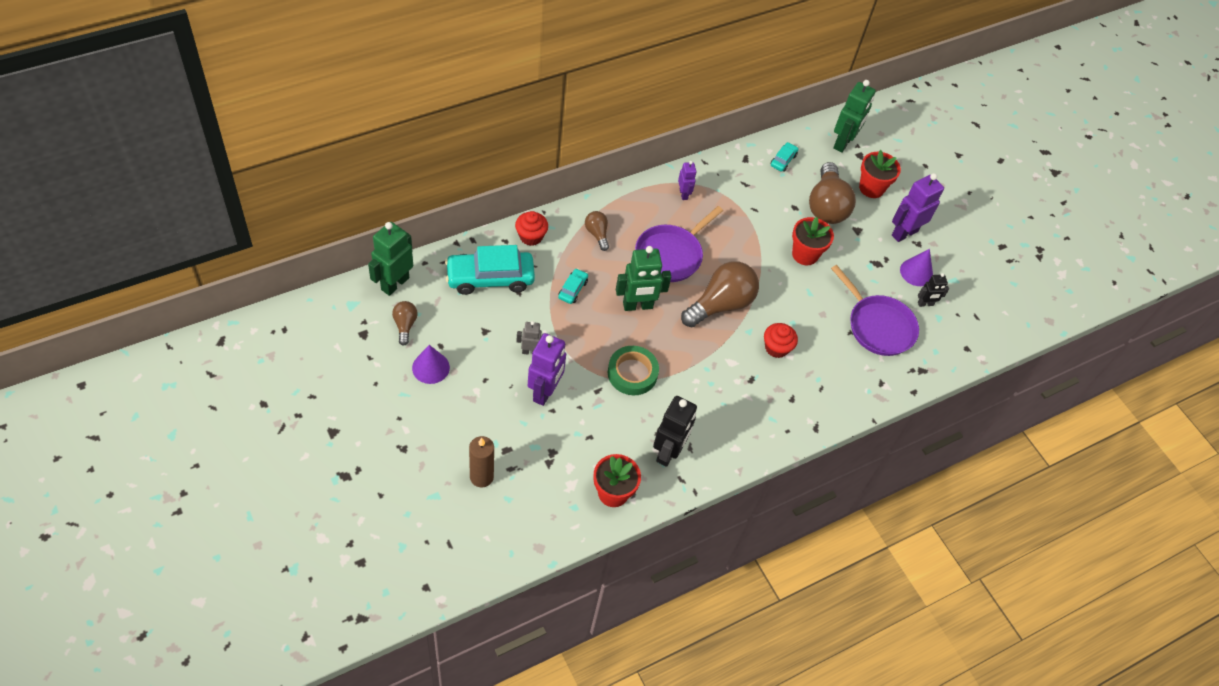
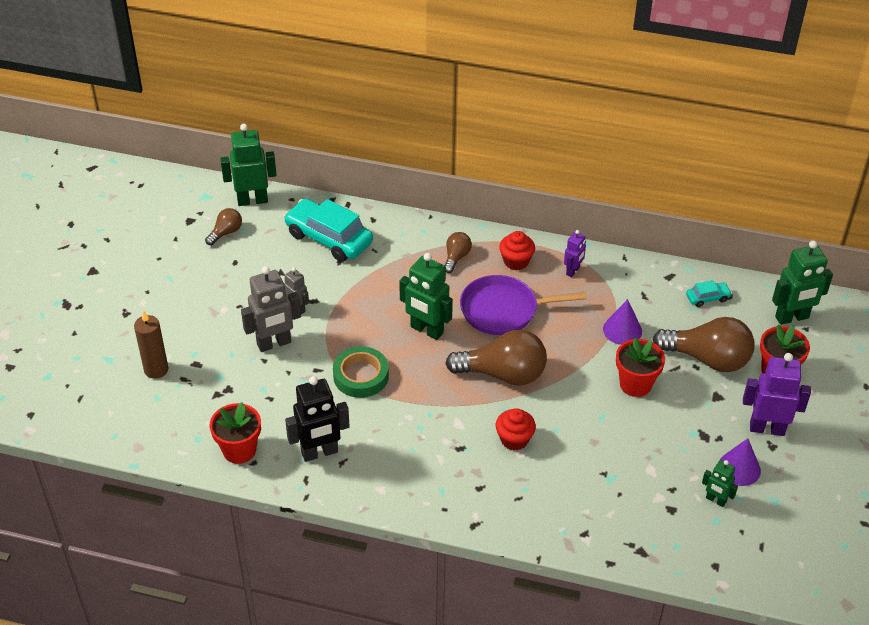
camera: 50 degrees right, 10 degrees down
(430, 367) = (210, 272): purple cone -> purple cone (622, 330)
(531, 236) = (397, 228): red cupcake -> red cupcake (516, 261)
(545, 392) = (274, 343): purple robot -> grey robot
(573, 289) = (386, 285): turquoise car -> none
(826, 206) = (707, 359): brown light bulb -> brown light bulb turned 120 degrees counterclockwise
(878, 326) = (640, 486): purple pan -> none
(925, 304) = (715, 500): black robot -> green robot

